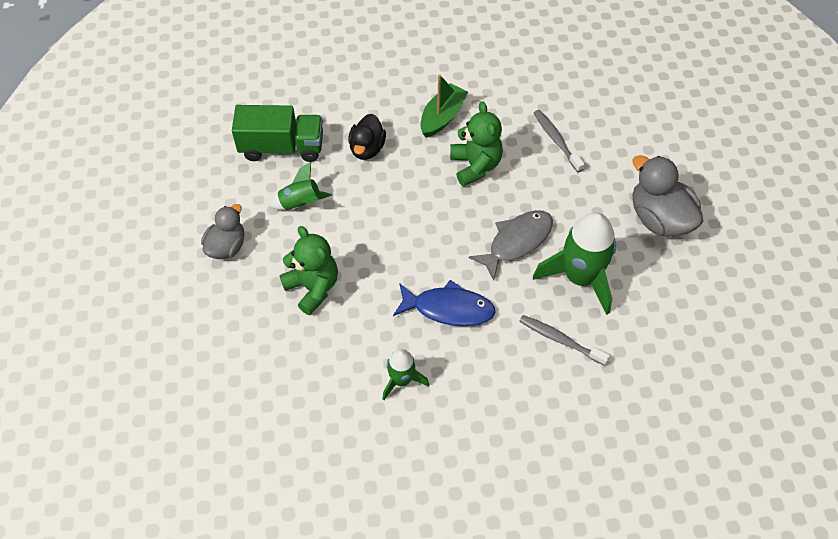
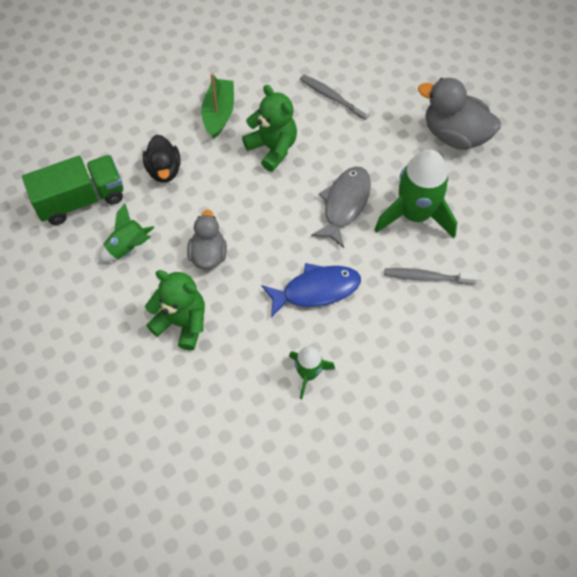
camera: 25 degrees left, 5 degrees up
(227, 246) = (77, 317): grey duck -> grey duck (208, 254)

